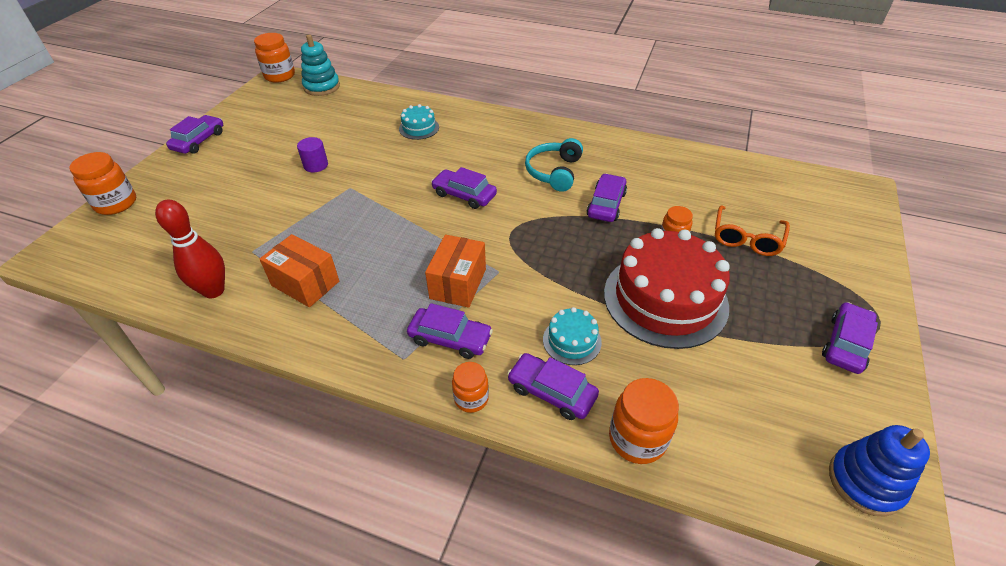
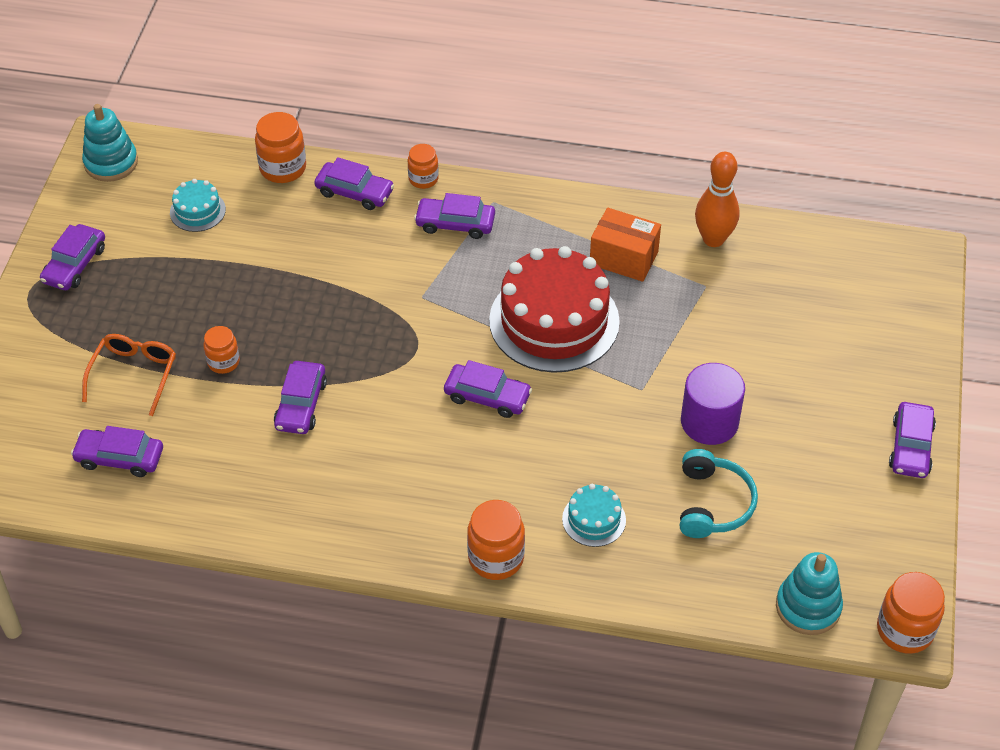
camera: 170 degrees right, 5 degrees up
(116, 203) = (920, 327): orange jar -> orange jar (496, 558)
(214, 290) = (713, 239): red bowling pin -> orange bowling pin
(316, 165) = (709, 422): purple cylinder -> purple cylinder, size x1.69
(458, 283) = (462, 277): orange box -> none
(554, 172) = (372, 453): turquoise headphones -> turquoise headphones (713, 503)
(572, 341) = (338, 235): turquoise cake -> turquoise cake (197, 211)
(665, 299) = (243, 288): red cake -> red cake (554, 321)
(738, 187) = (120, 458): none -> purple car
(865, 482) = (111, 163): blue stacking toy -> turquoise stacking toy

